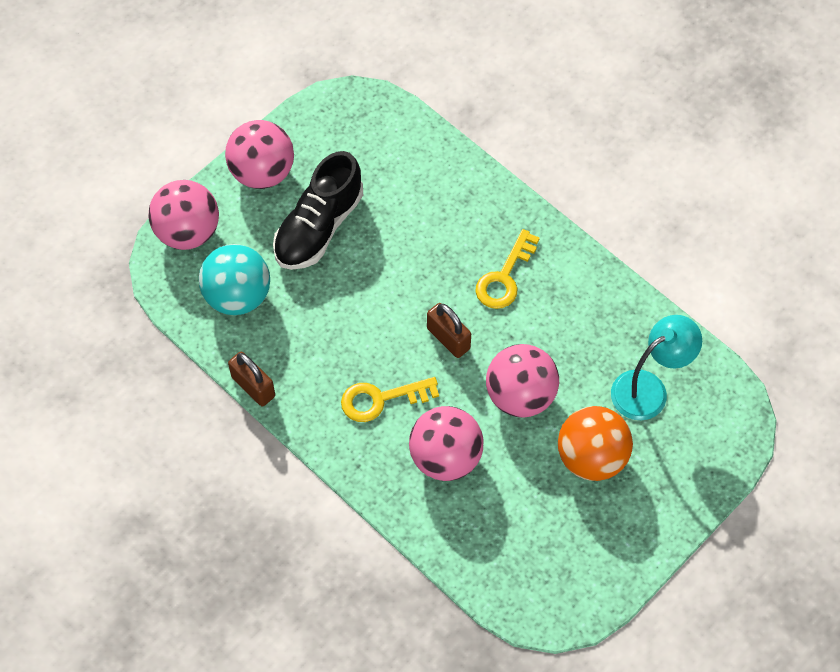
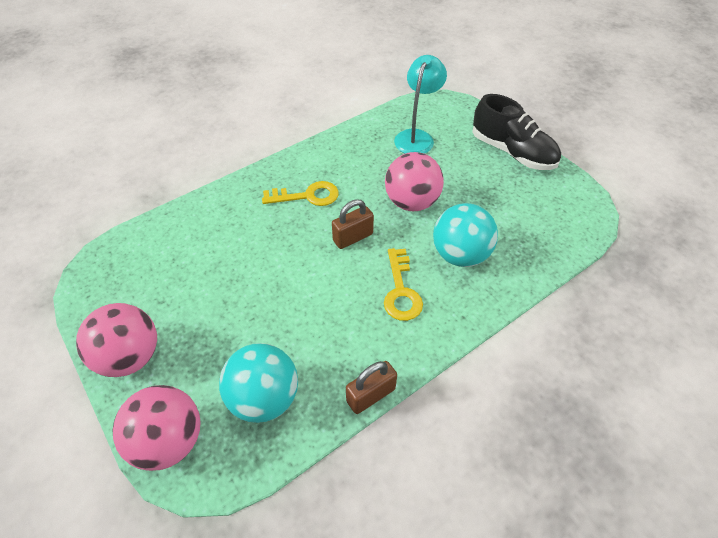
camera: 80 degrees left, 10 degrees down
(318, 227) = (213, 315): black shoe -> black shoe (512, 152)
(445, 457) = (460, 254): pink ball -> turquoise ball
(504, 277) = (307, 196): yellow key -> yellow key turned 45 degrees counterclockwise
(591, 457) = (466, 172): orange ball -> none
(649, 389) = (416, 137): turquoise lamp -> turquoise lamp turned 45 degrees clockwise

